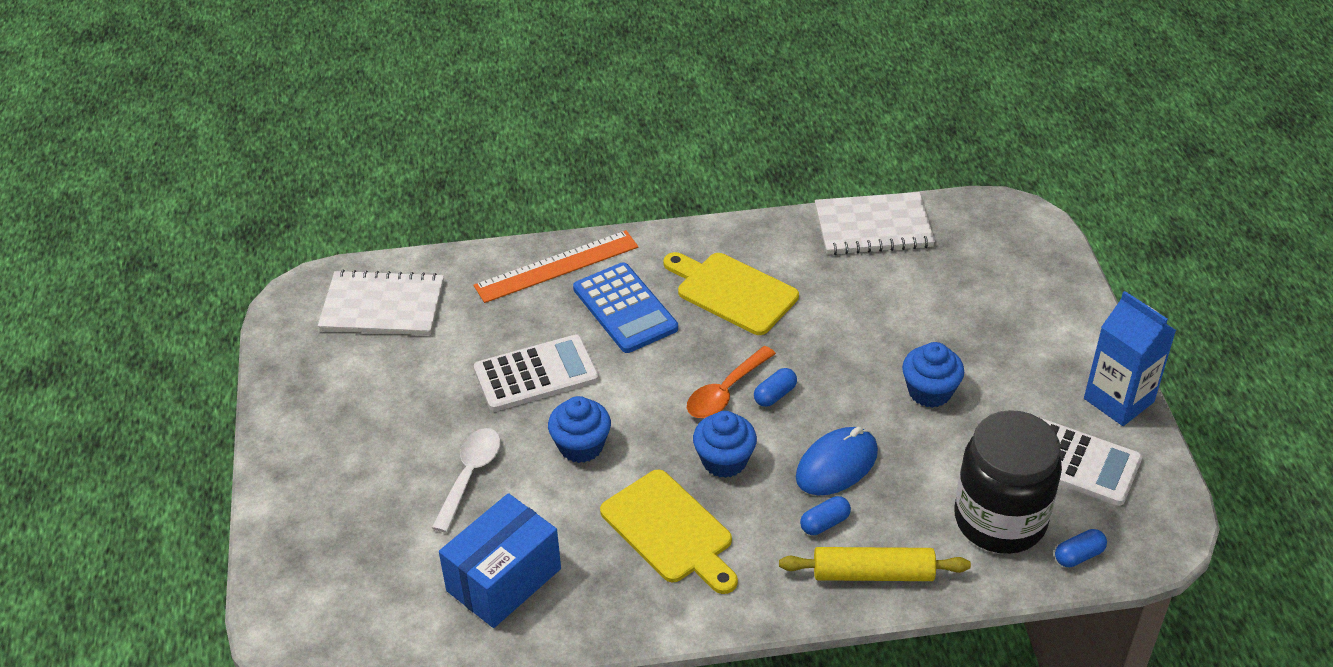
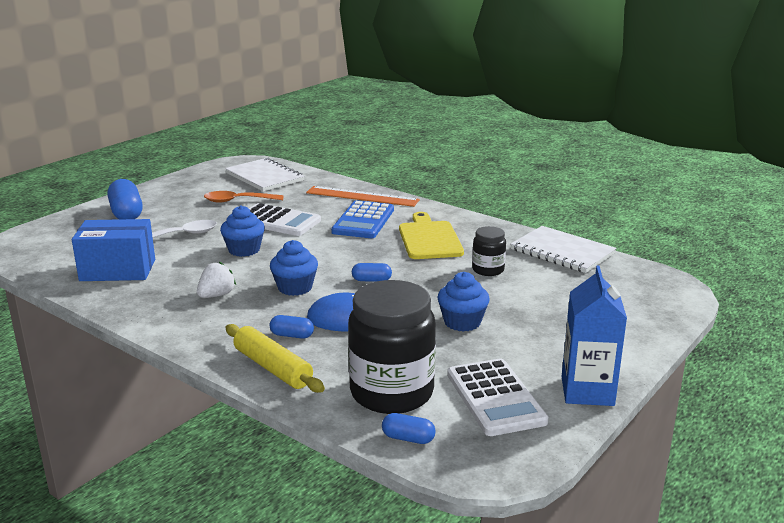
camera: 45 degrees right, 20 degrees down
(333, 490) = (126, 213): none -> blue capsule
(670, 530) = (216, 295): yellow cutting board -> white strawberry
(725, 392) = (349, 267): orange spoon -> orange spoon (238, 201)
(850, 301) = (488, 270): none -> black jar

